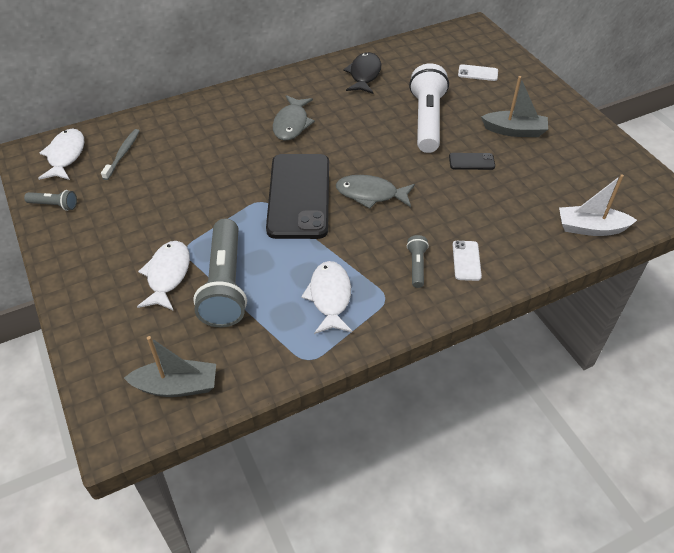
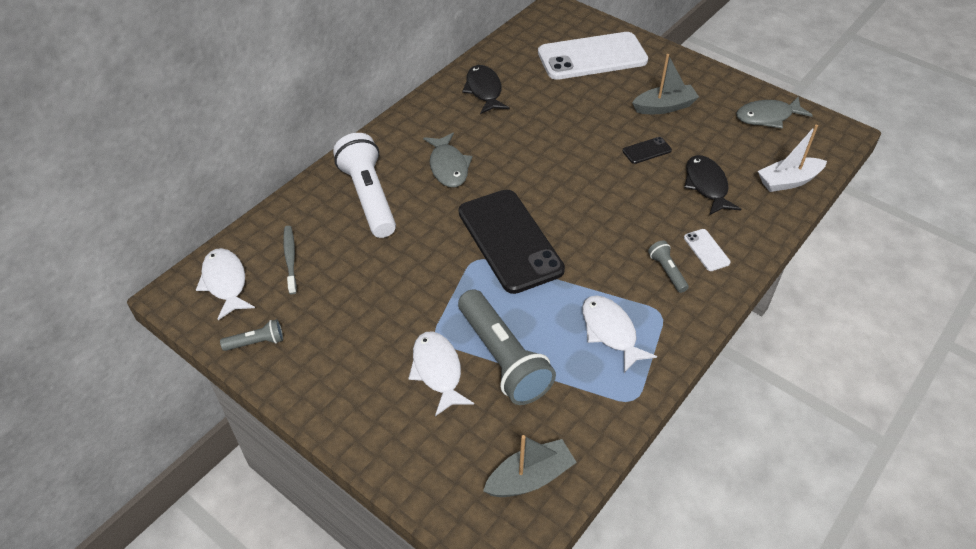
camera: 25 degrees left, 0 degrees up
(370, 194) = (577, 215): grey fish -> grey fish (767, 117)
(427, 120) = (578, 121): white flashlight -> white flashlight (368, 197)
(478, 73) = (592, 57): white phone -> white phone, size x2.49
(506, 207) = (706, 185): none -> black fish

